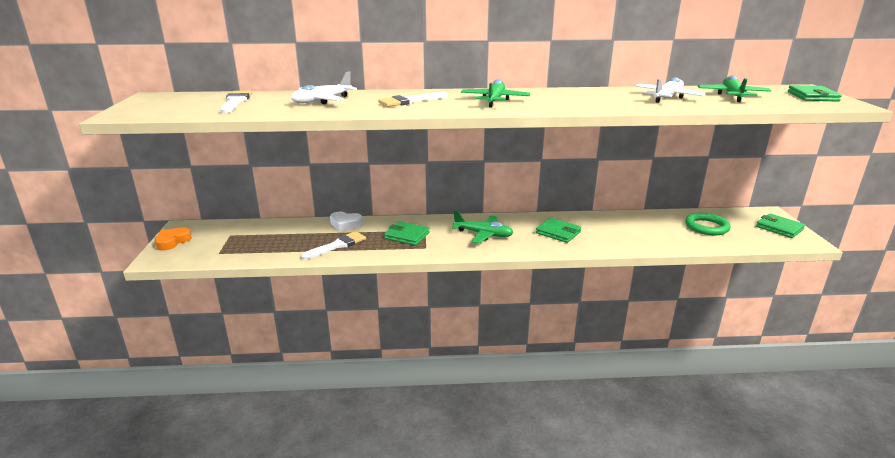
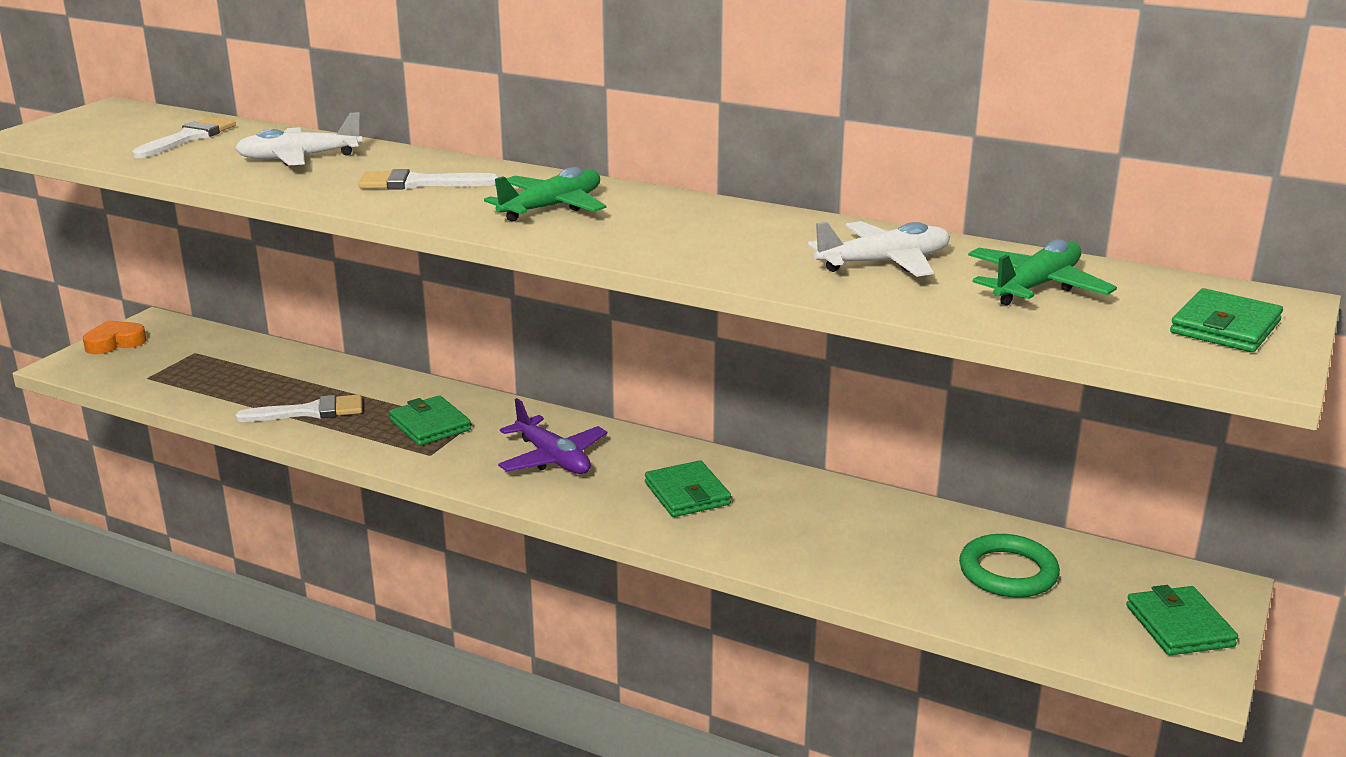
camera: 30 degrees right, 0 degrees up
(345, 224) = (368, 378): white heart -> none
(483, 234) = (553, 458): green plane -> purple plane

